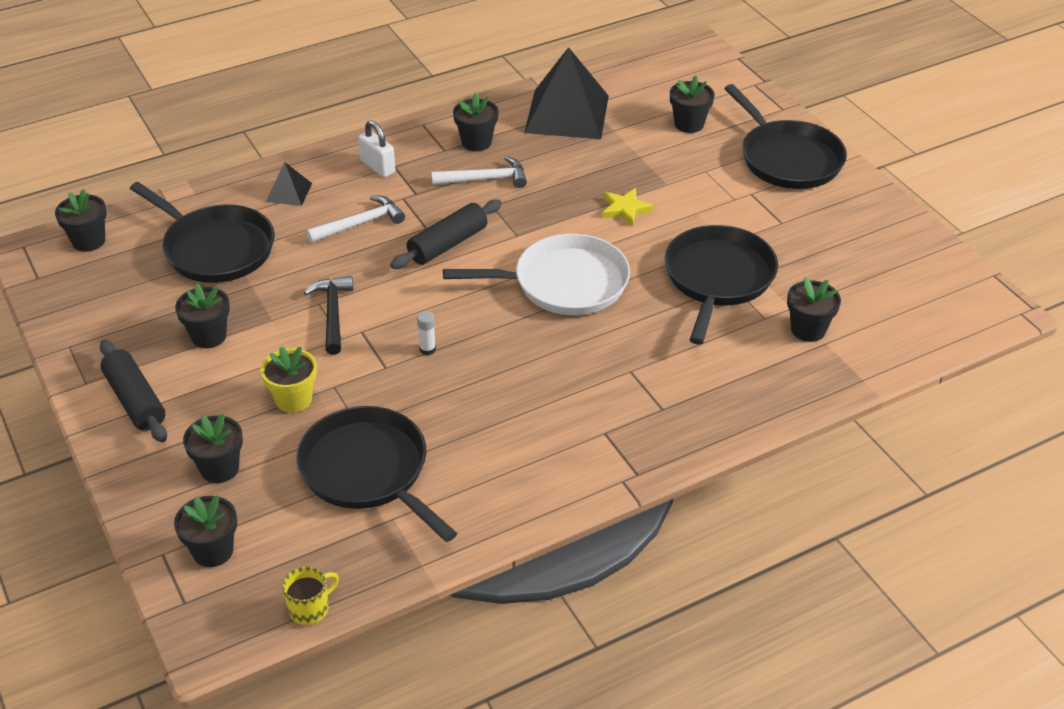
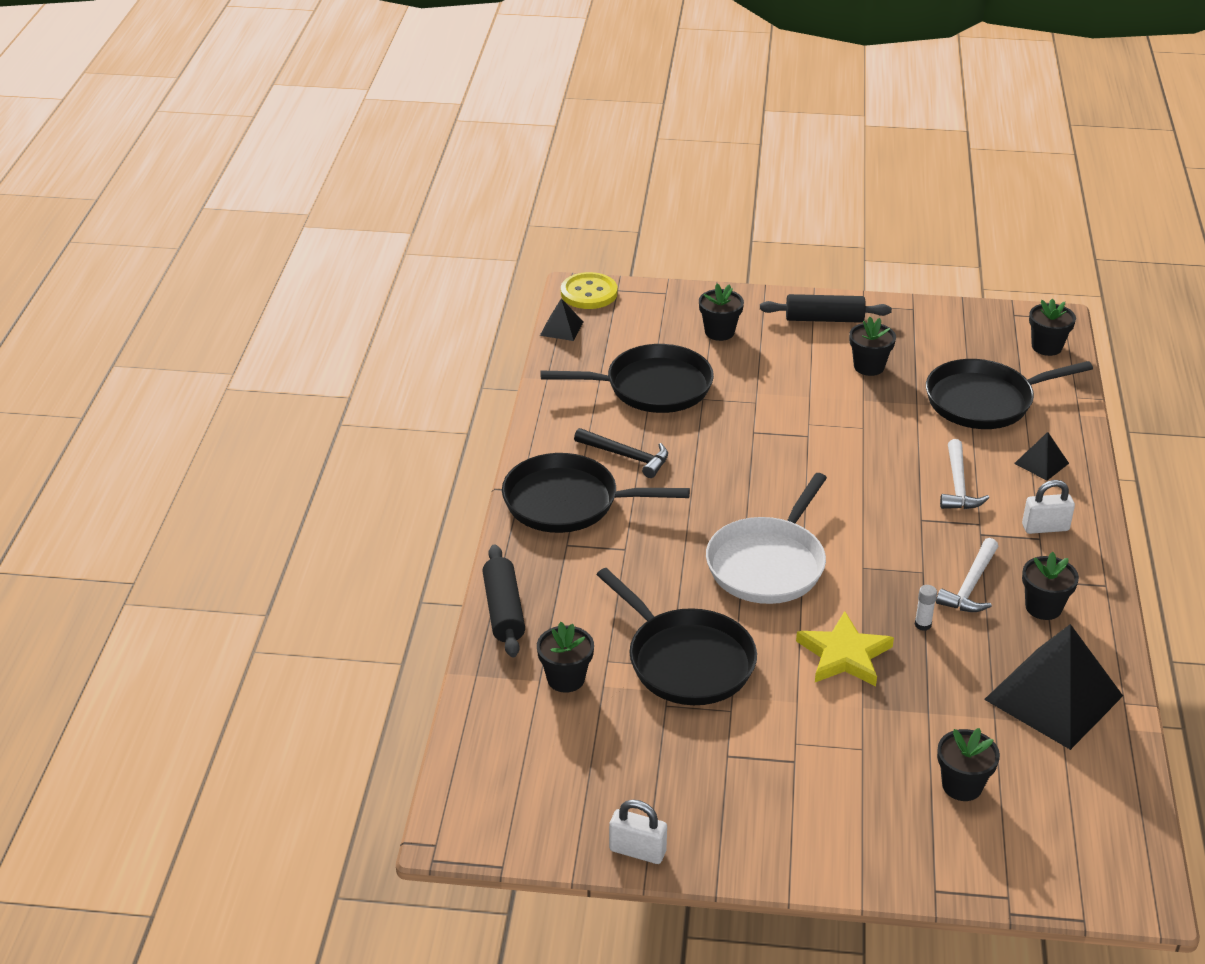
camera: 125 degrees right, 5 degrees down
(211, 626) = (589, 293): none -> yellow button
(213, 551) = (647, 310): black flower pot -> none
(293, 399) = (759, 381): yellow flower pot -> none
(310, 609) = (561, 328): yellow mug -> black pyramid
(332, 314) = (842, 429): black hammer -> black hammer (626, 456)
(427, 349) = (754, 458): white glue stick -> white glue stick (923, 624)
(447, 244) = (884, 521): black rolling pin -> black rolling pin (504, 610)
(625, 209) = (844, 655): yellow star -> yellow star, size x1.55
(788, 159) = (831, 830): black pan -> black pan (567, 502)
(905, 225) = (637, 851): none -> white padlock

